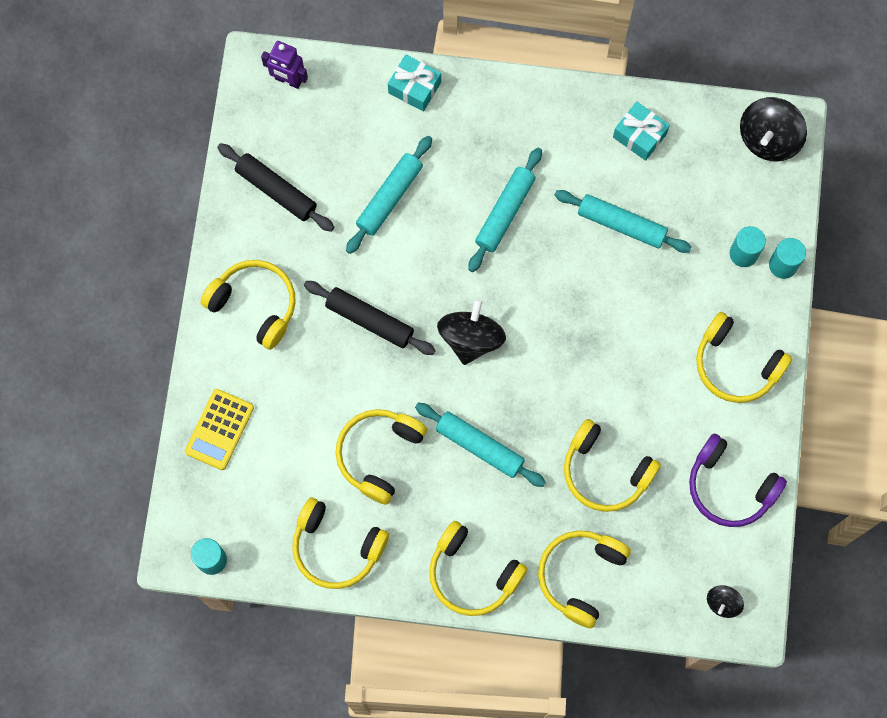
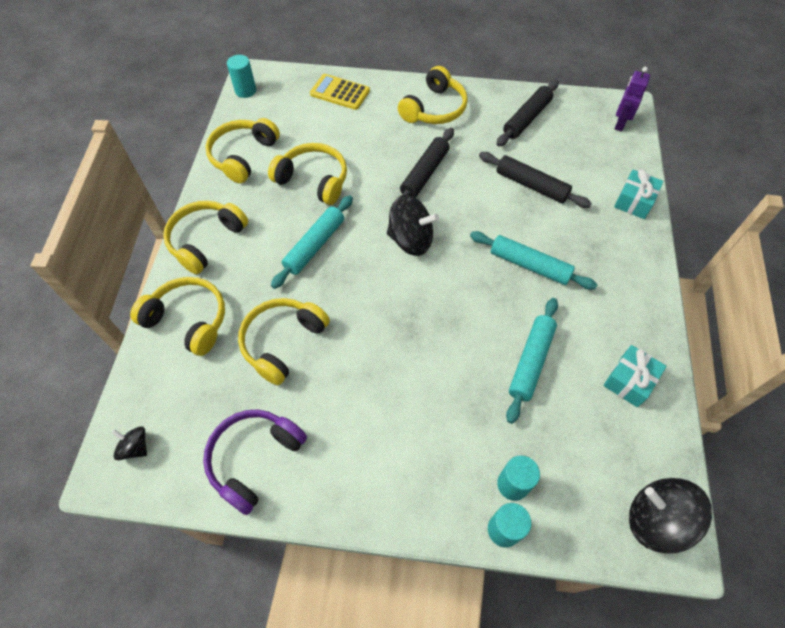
camera: 90 degrees right, 15 degrees down
(389, 198) = (531, 185): turquoise rolling pin -> black rolling pin
(736, 364) = (386, 471): yellow headphones -> none

